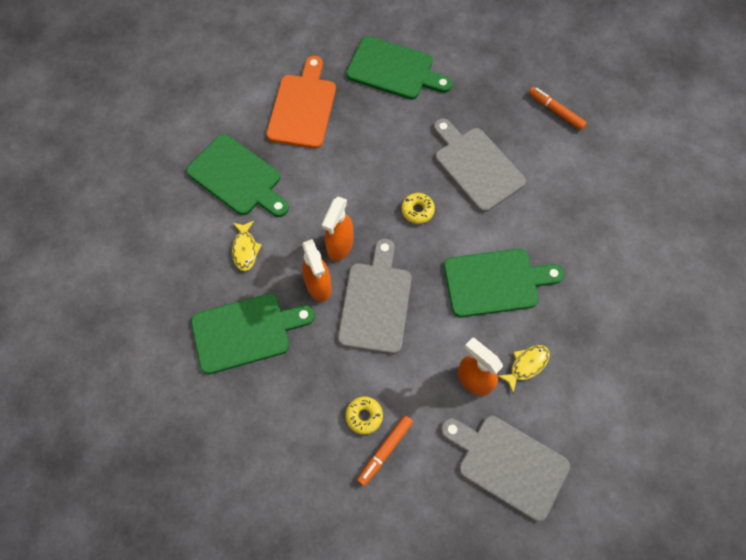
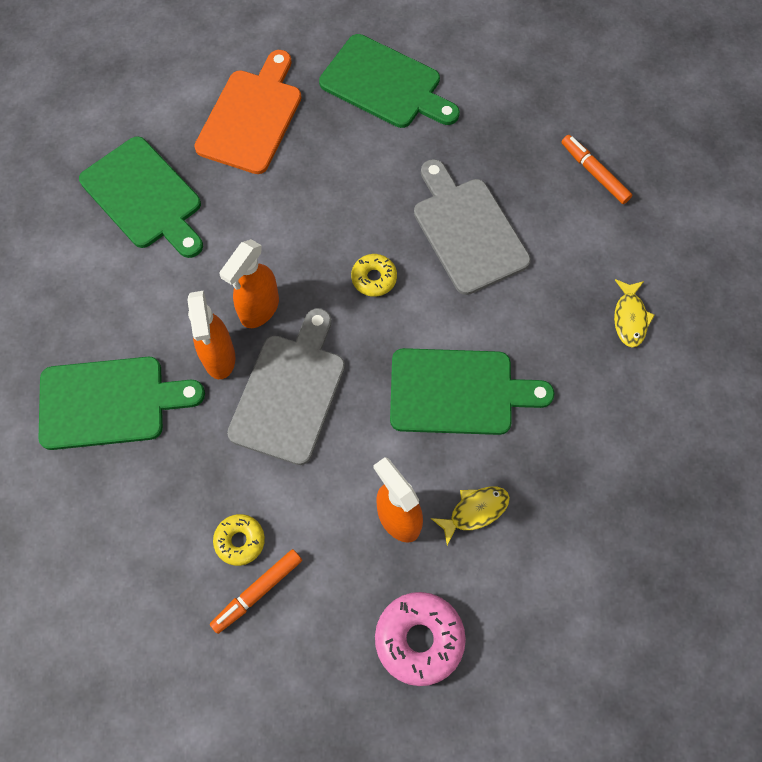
camera: 10 degrees right, 0 degrees up
(245, 249) = (133, 293): yellow fish -> yellow fish (630, 318)
(508, 463) = (419, 639): grey cutting board -> pink donut

